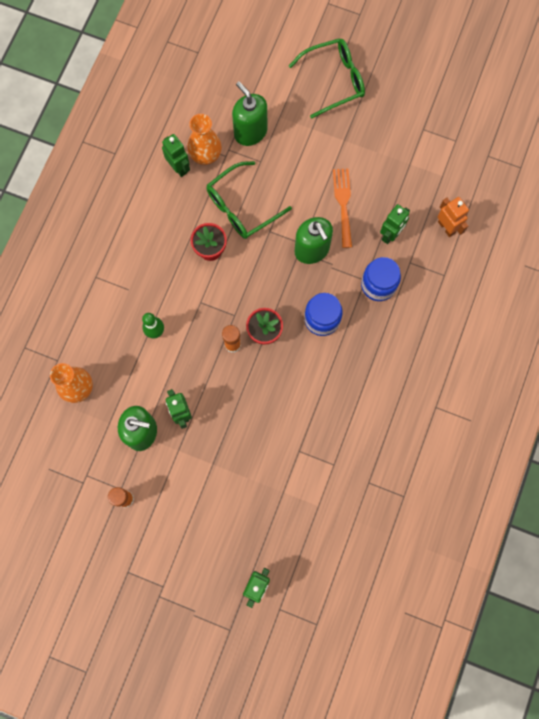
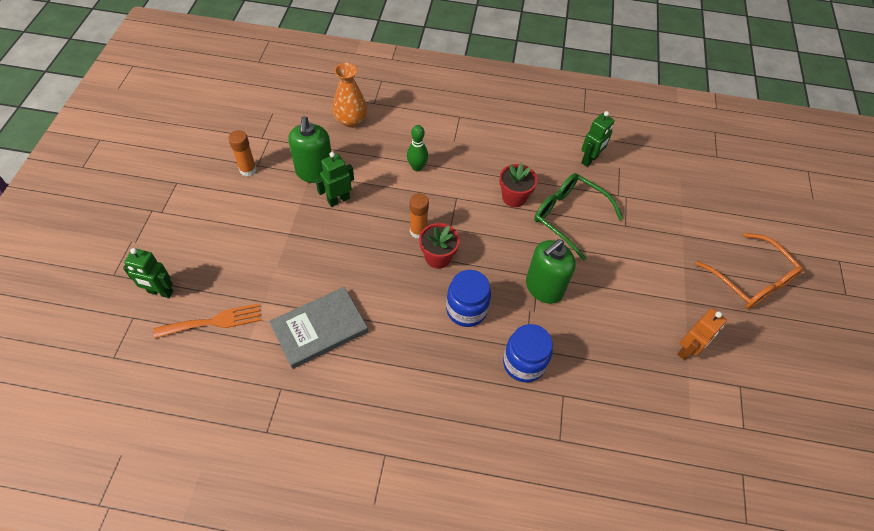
camera: 75 degrees right, 20 degrees down
(205, 154) = (612, 178): orange vase -> none
(250, 132) = (653, 212): green soap dispenser -> none
(319, 445) = (319, 329): none -> grey book
(334, 80) = (751, 280): green glasses -> orange glasses
(343, 204) = (609, 311): orange fork -> orange fork (214, 321)
(390, 235) = (590, 368): green robot -> none
(446, 227) = (624, 433): orange robot -> orange robot (687, 350)

